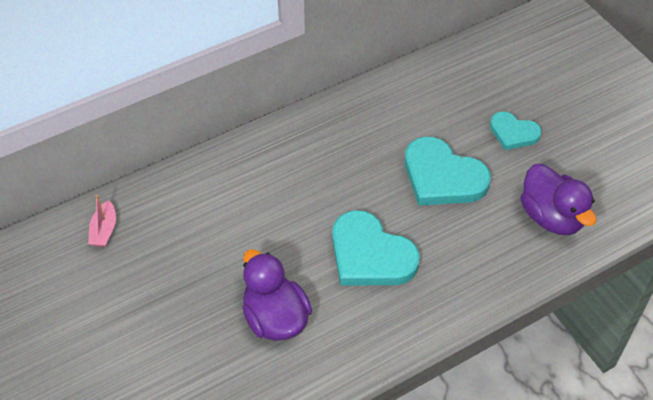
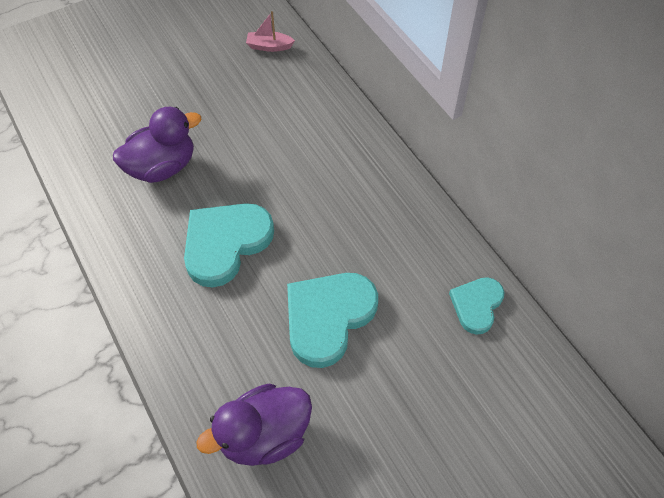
camera: 90 degrees right, 5 degrees up
(513, 133) = (400, 405): turquoise heart -> turquoise heart (476, 305)

